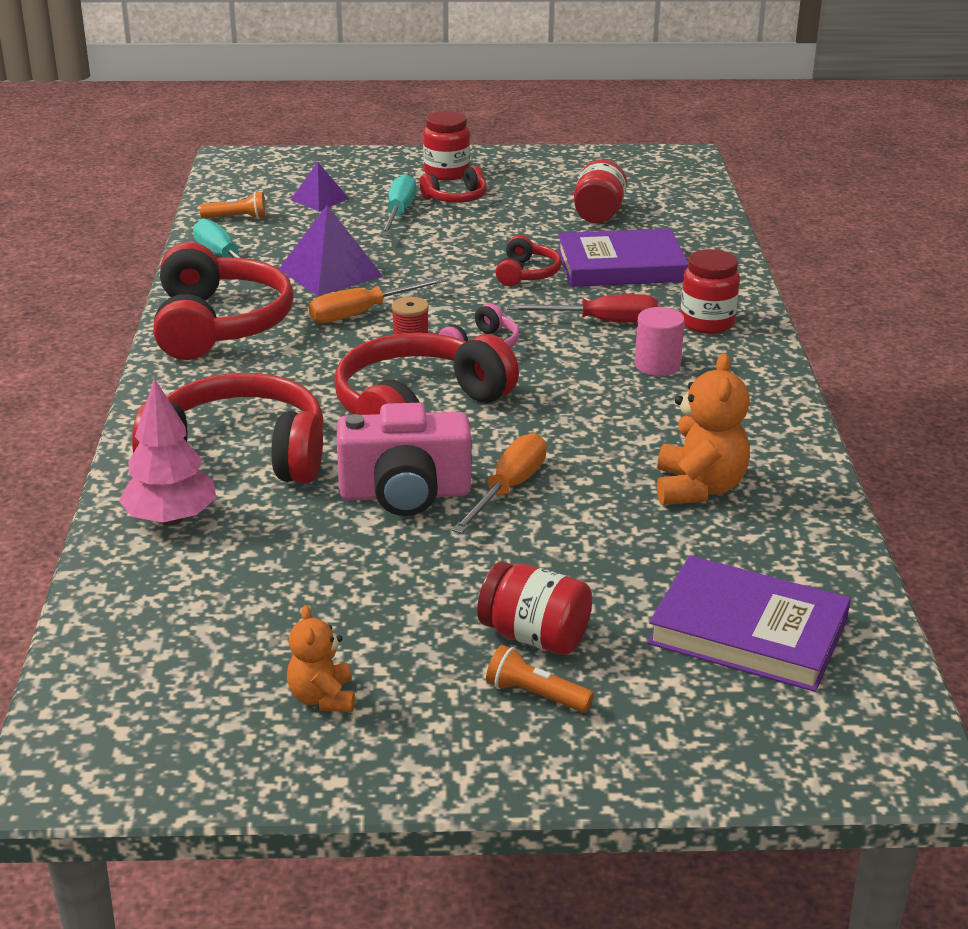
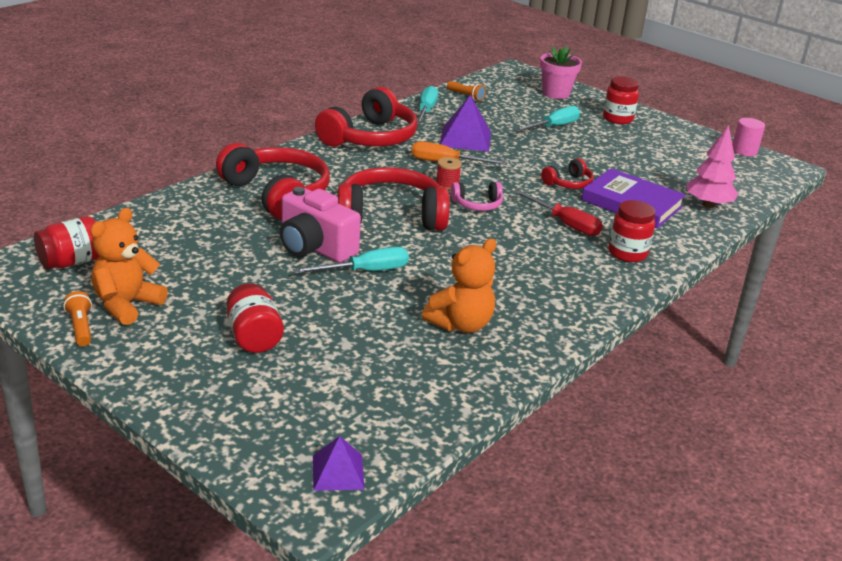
camera: 40 degrees right, 0 degrees up
(171, 519) = (202, 204): pink tree -> pink tree (708, 205)
(319, 199) = (524, 104): purple pyramid -> purple pyramid (338, 472)
(322, 698) = (127, 305): orange teddy bear -> orange teddy bear, size x1.65
(331, 170) = (556, 93): none -> pink flower pot
(456, 198) = (600, 132): red headphones -> none
(508, 489) = (365, 271): orange screwdriver -> turquoise screwdriver
(535, 695) = (207, 360): orange flashlight -> orange flashlight (80, 327)
(598, 214) = (670, 173): red jar -> red jar (72, 262)
(657, 365) = (555, 258): pink cylinder -> pink cylinder (744, 151)
(748, 632) = (354, 399): purple book -> none

